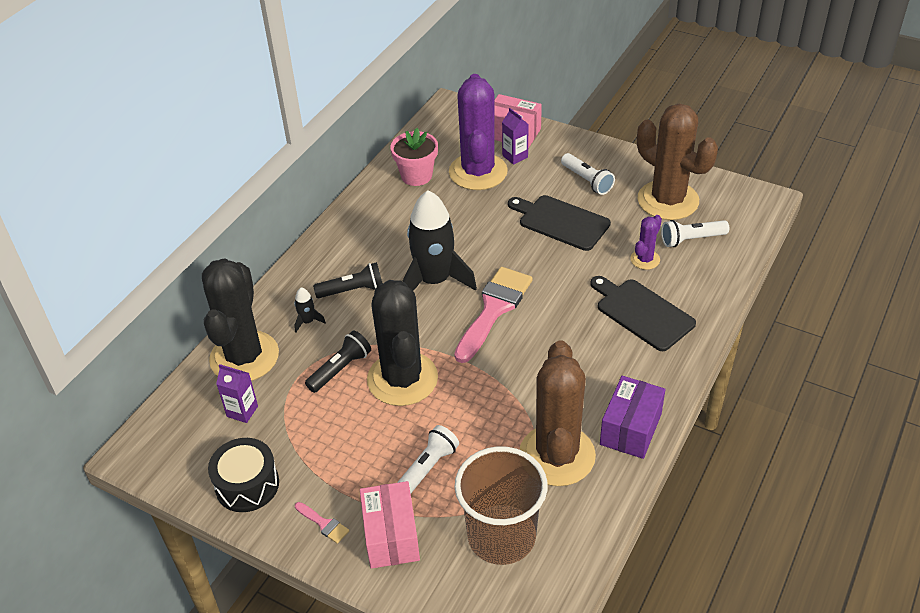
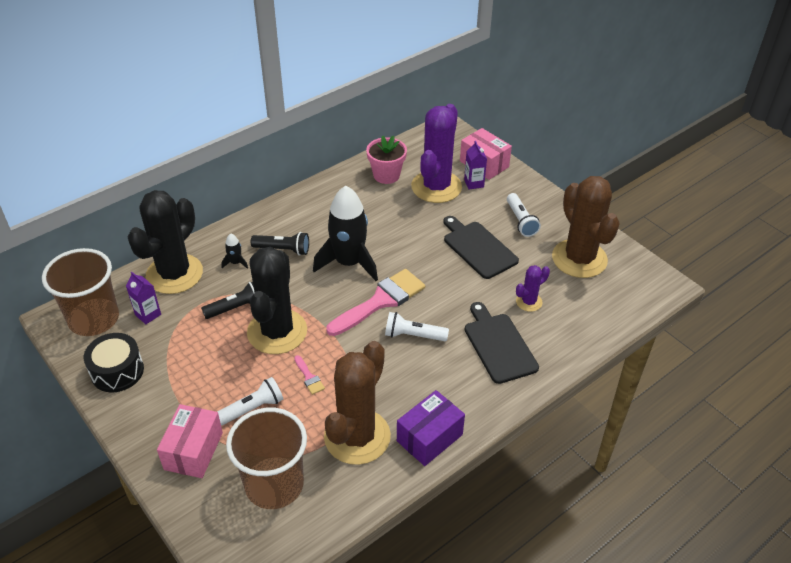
camera: 20 degrees right, 0 degrees up
(180, 438) = (94, 319): none -> brown cup
(324, 524) = (152, 422): pink brush -> pink brush (309, 377)
(691, 239) = (579, 298): white flashlight -> white flashlight (413, 335)

